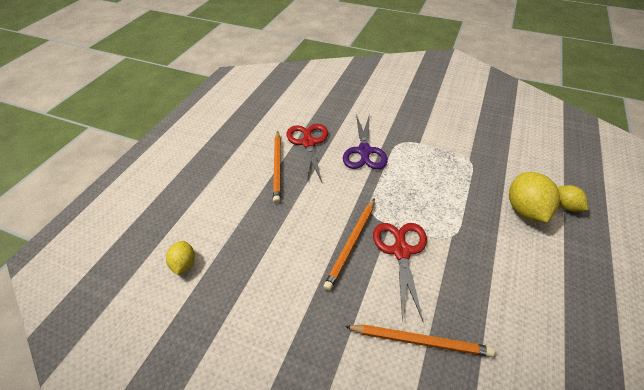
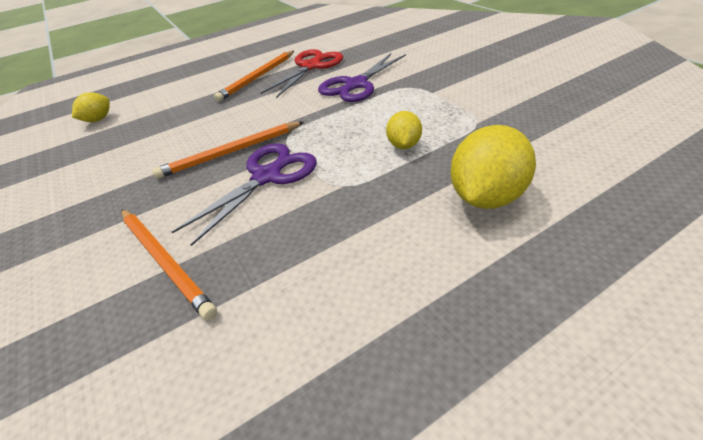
camera: 40 degrees right, 5 degrees down
(401, 251) = (267, 176): red scissors -> purple scissors
(565, 206) = (568, 216): yellow lemon -> yellow lemon (404, 145)

